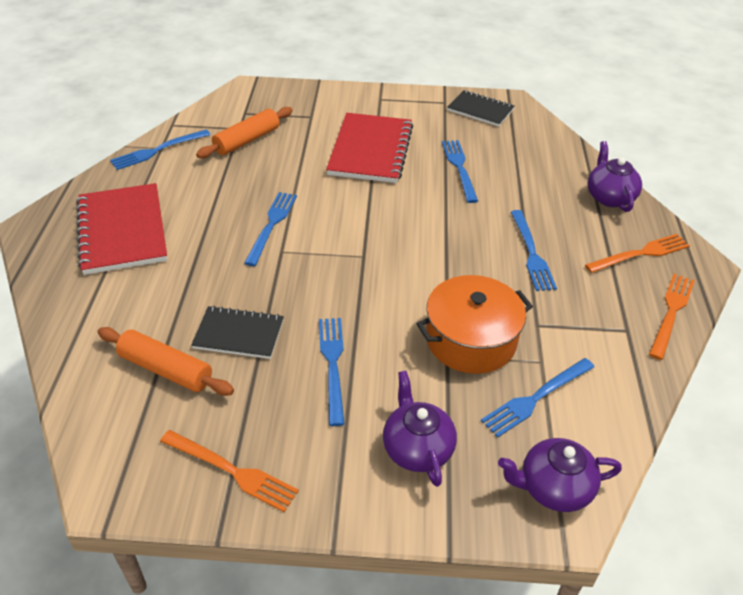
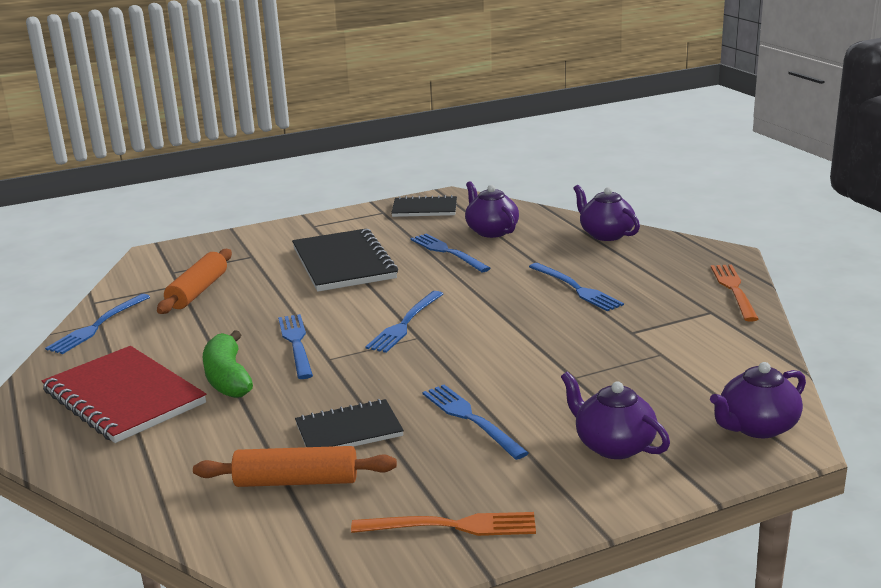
camera: 25 degrees left, 20 degrees down
(200, 241) = (227, 378): none -> green banana
(370, 150) = (343, 263): red notebook -> black notebook
(471, 340) = (583, 360): orange pot -> none
(514, 156) = (491, 231): none -> purple teapot
(536, 398) = (681, 378): blue fork -> blue fork (405, 324)
(640, 254) = (670, 262): orange fork -> none

